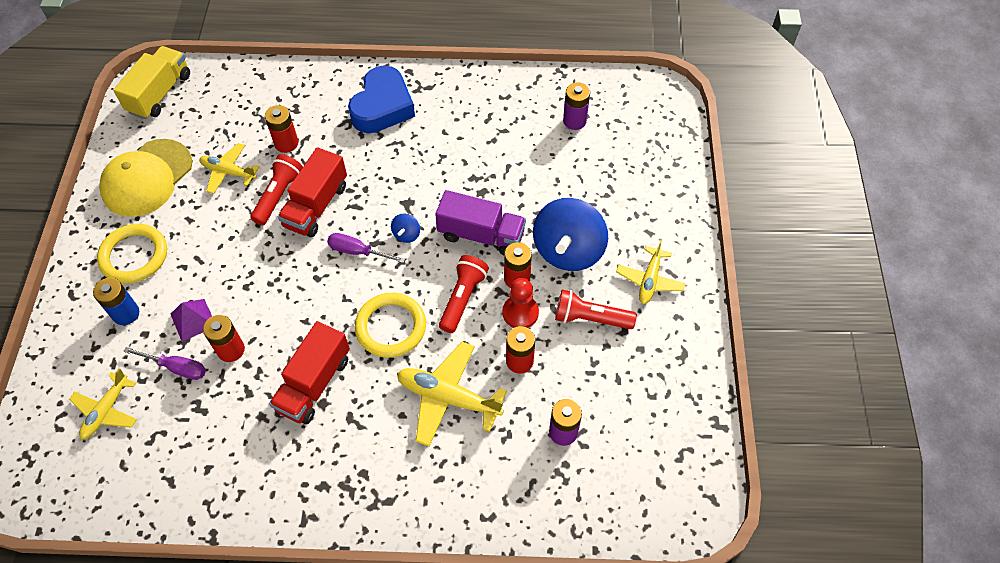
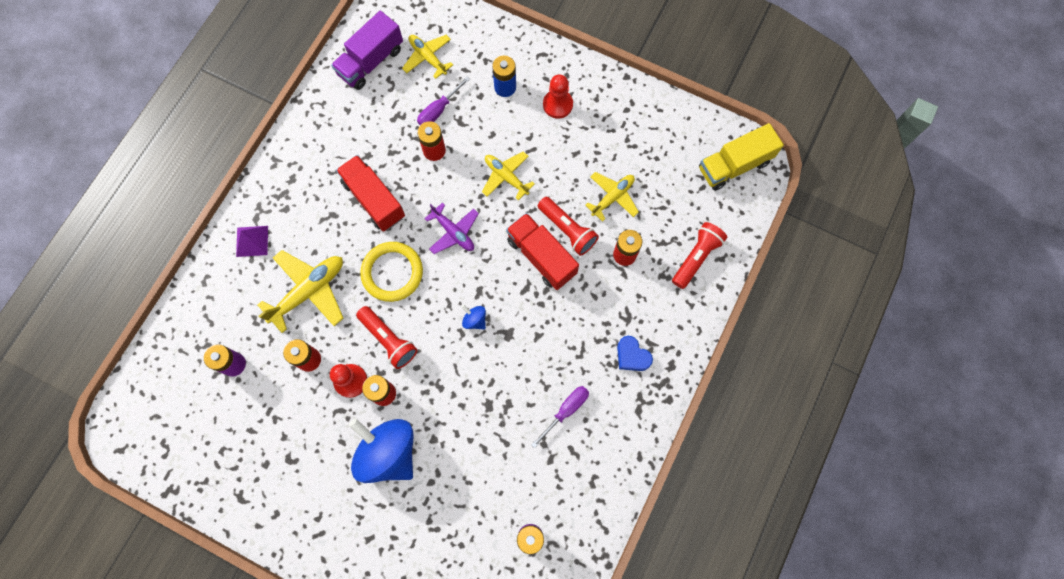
camera: 115 degrees right, 15 degrees up
(134, 256) = (557, 104): yellow ring -> red pawn
(147, 178) = (636, 132): yellow cap -> none
(160, 93) = (734, 165): yellow truck -> yellow truck turned 105 degrees clockwise
(193, 320) = (475, 131): purple pyramid -> purple pyramid (252, 241)
(321, 290) = (453, 232): none -> purple plane
(357, 251) = (477, 273): purple screwdriver -> purple screwdriver (566, 410)
(382, 106) = (632, 356): blue heart -> blue heart, size x0.51
(481, 235) = (442, 383): purple truck -> purple truck (371, 61)
(590, 318) = (314, 437): red flashlight -> red flashlight (696, 257)
(649, 280) = (322, 510): yellow plane -> yellow plane (506, 177)

